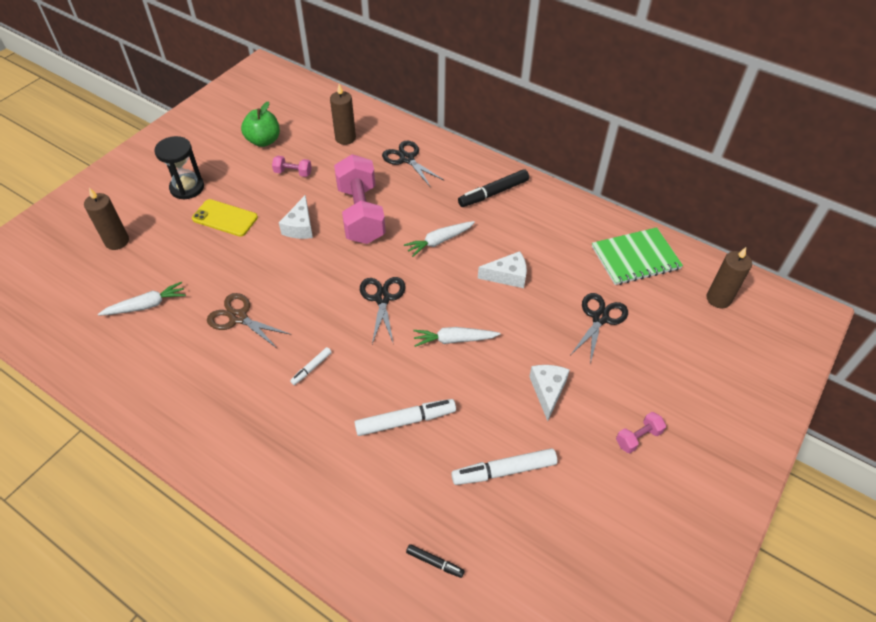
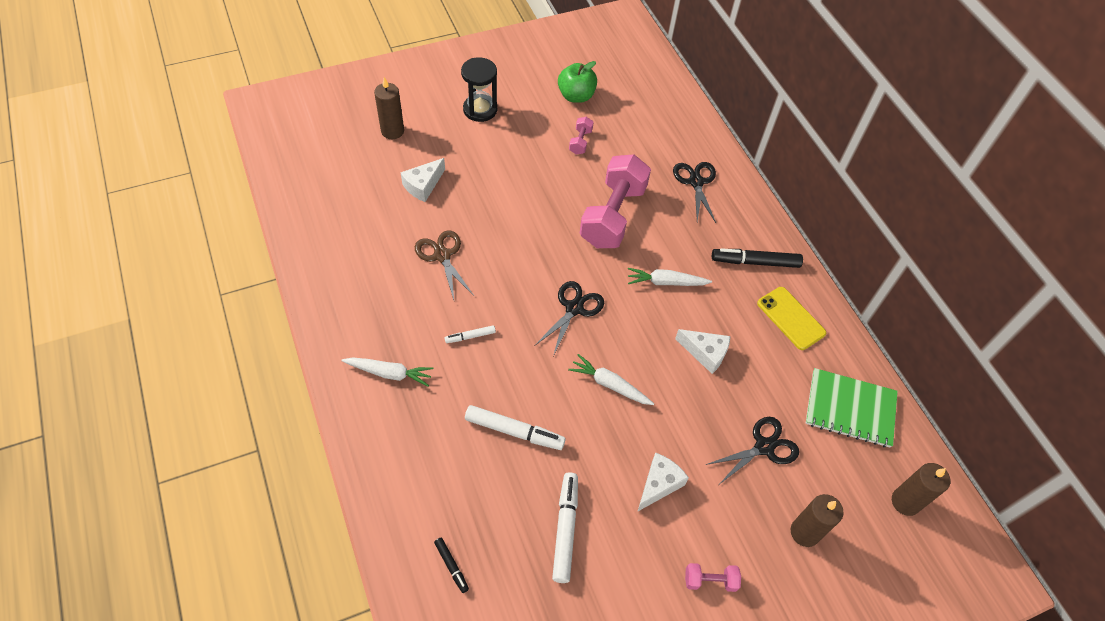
camera: 30 degrees right, 5 degrees up
(146, 305) = (379, 203): white carrot -> white carrot (389, 373)
(225, 218) = (492, 156): yellow phone -> yellow phone (791, 318)
(293, 173) = (580, 142): pink dumbbell -> pink dumbbell turned 60 degrees clockwise
(300, 227) = (550, 199): white cheese -> white cheese (423, 185)
(345, 138) = (652, 131): brown candle -> brown candle (804, 532)
(504, 471) = (565, 529): white marker -> white marker turned 75 degrees clockwise

